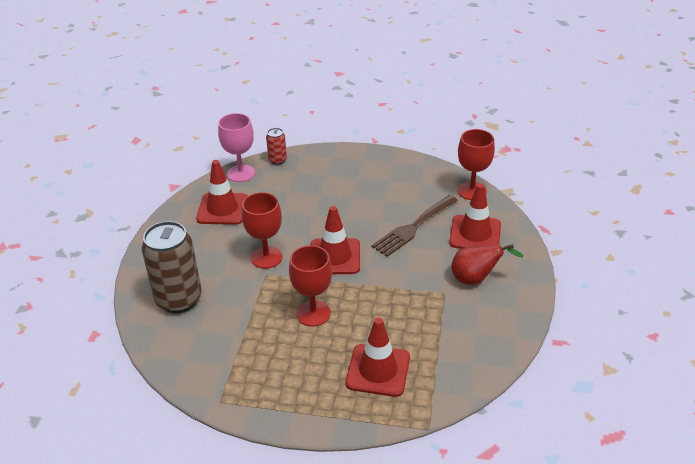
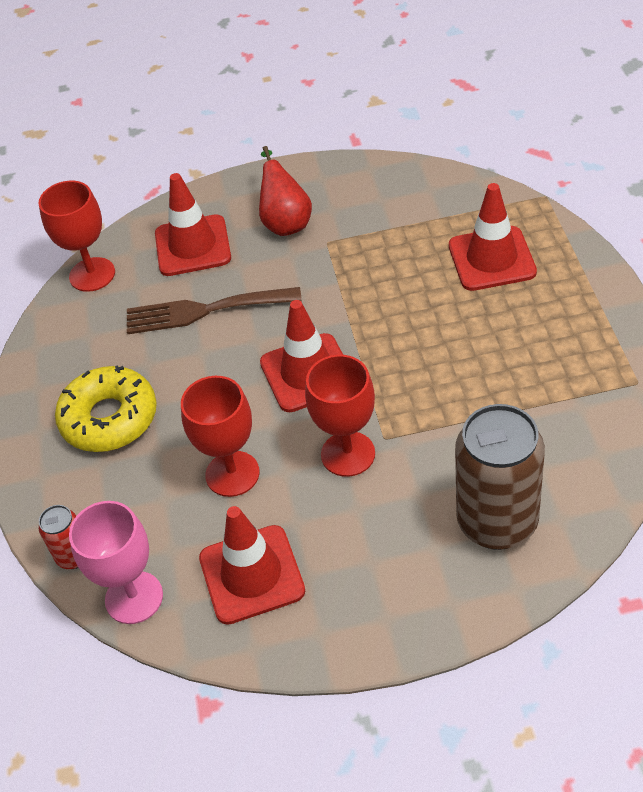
camera: 105 degrees left, 10 degrees up
(313, 313) = (434, 352): red goblet -> red goblet (232, 474)
(354, 181) = (109, 418): none -> yellow donut
(413, 227) = (204, 311): brown fork -> brown fork turned 150 degrees clockwise

